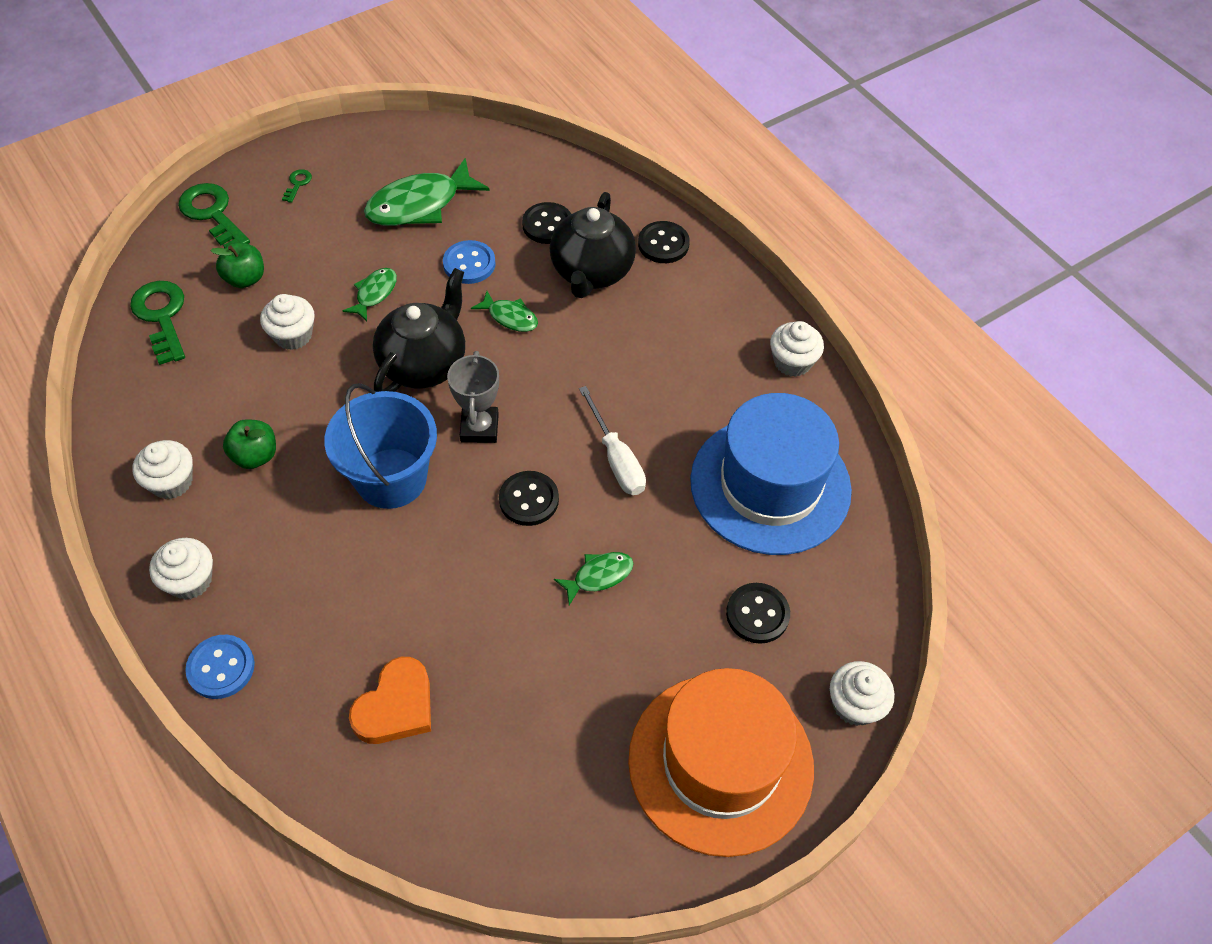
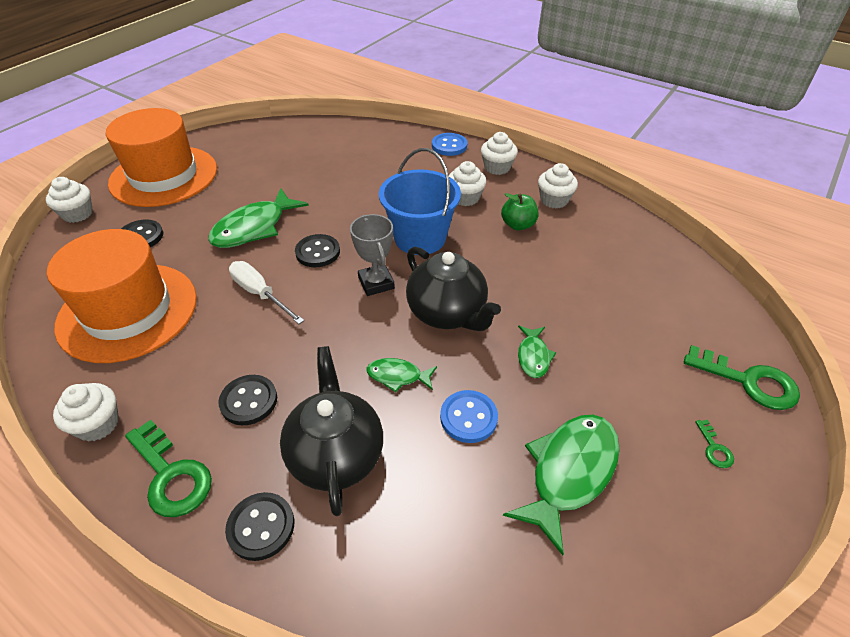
camera: 160 degrees right, 10 degrees down
(161, 316) = (676, 283): green key -> green key (171, 475)
(245, 279) = (651, 332): green apple -> none
(293, 335) = (567, 301): white cupcake -> white cupcake (465, 198)
(396, 706) = (350, 154): orange heart -> none
(424, 363) = (447, 313): black teapot -> black teapot turned 45 degrees counterclockwise
(547, 225) = (411, 501): black button -> black button (249, 401)
(599, 576) = (254, 228): green fish -> green fish, size x1.91
(770, 485) = (128, 311): blue hat -> orange hat

